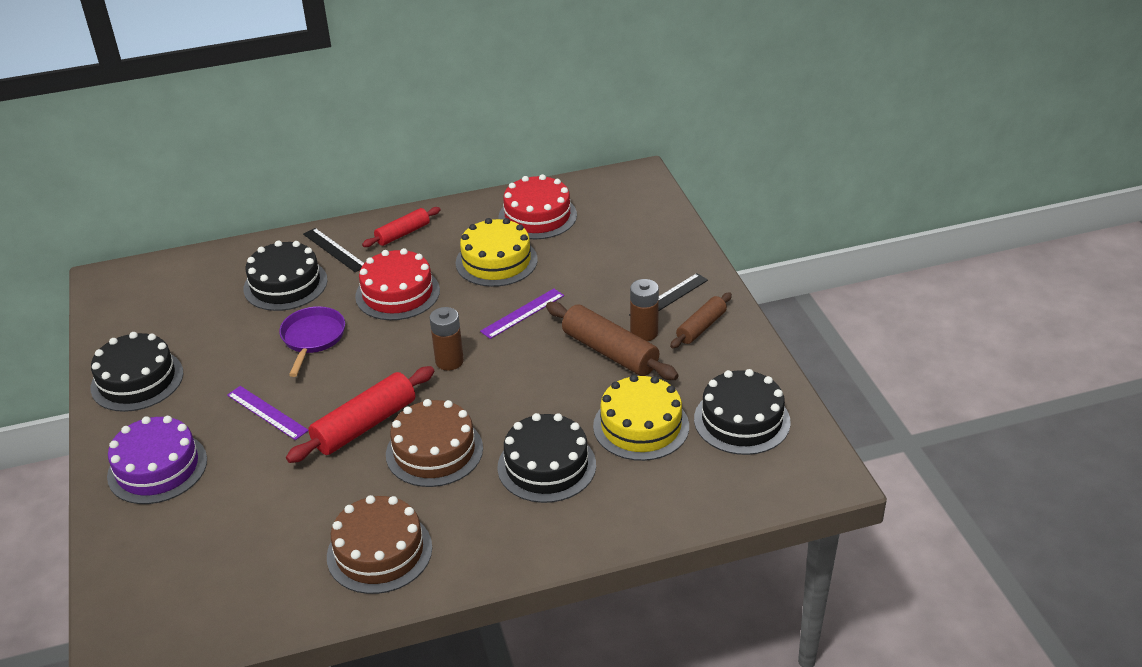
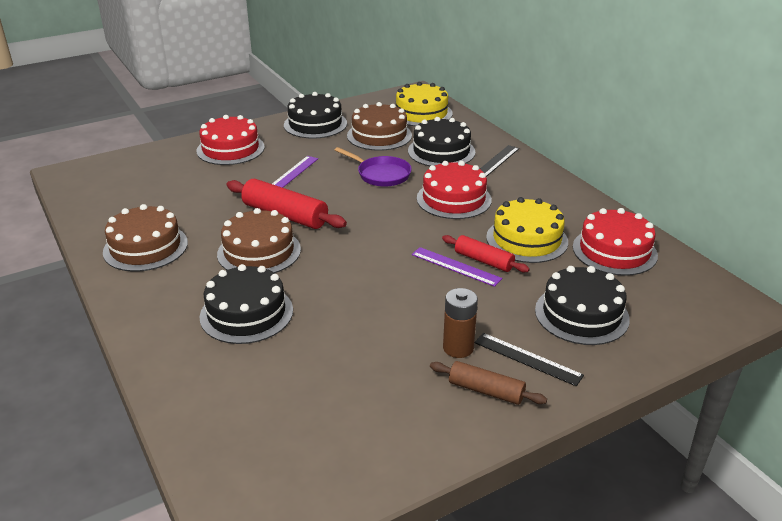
camera: 75 degrees right, 5 degrees down
(157, 468) = (230, 149): purple cake -> red cake
(211, 327) = (379, 135): none -> brown cake
(312, 338) = (381, 174): purple pan -> purple pan turned 45 degrees clockwise
(403, 234) = (537, 186): red rolling pin -> red rolling pin (483, 261)
(449, 361) = (373, 239): brown battery -> none
(609, 352) = (418, 328): brown rolling pin -> none
(641, 426) = (310, 365): yellow cake -> yellow cake (421, 113)
(742, 420) = (333, 442): black cake -> black cake (581, 314)

